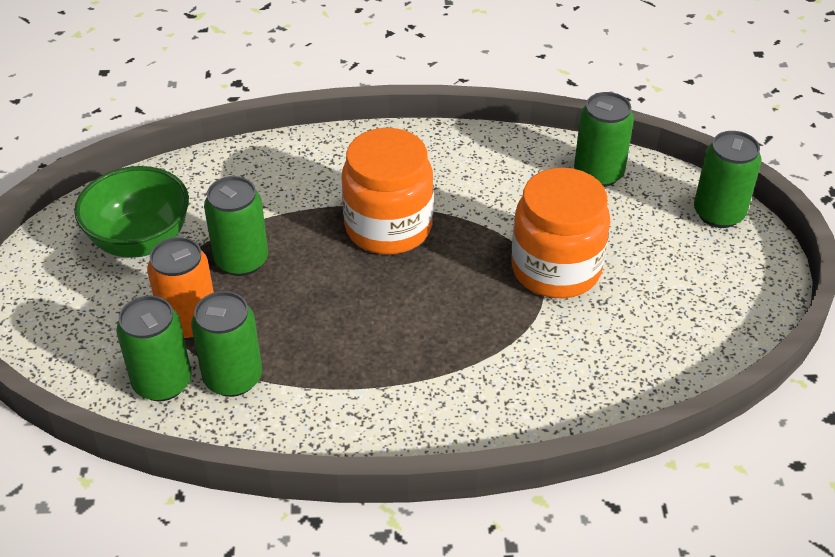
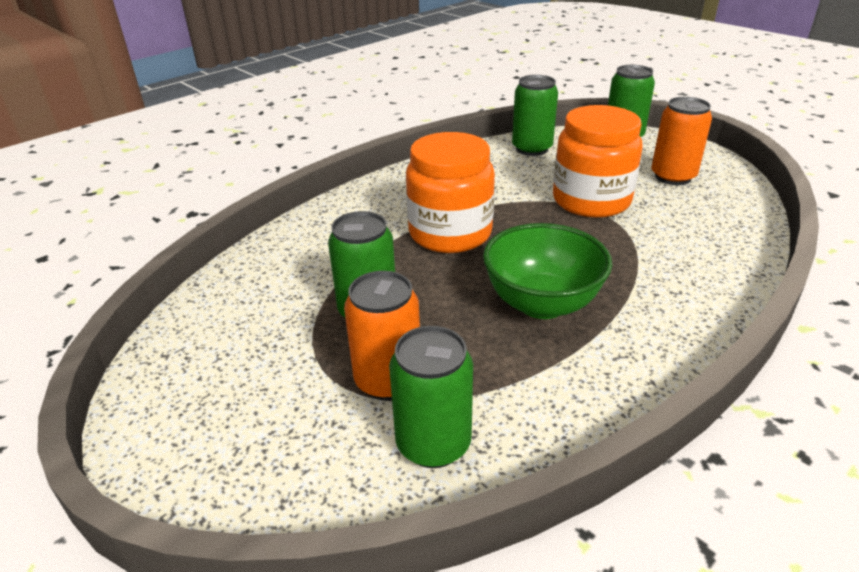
camera: 40 degrees left, 10 degrees down
(140, 241) = (250, 349): green bowl -> green bowl (542, 303)
(233, 378) = (490, 396): green can -> none
(681, 292) = (673, 177): none -> orange can

